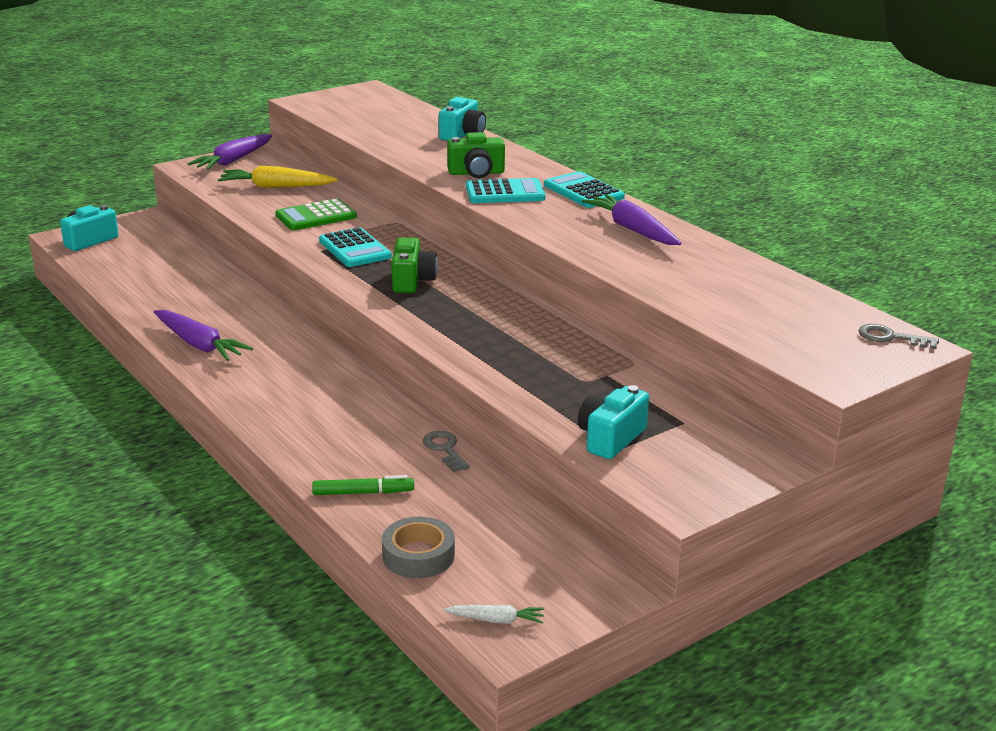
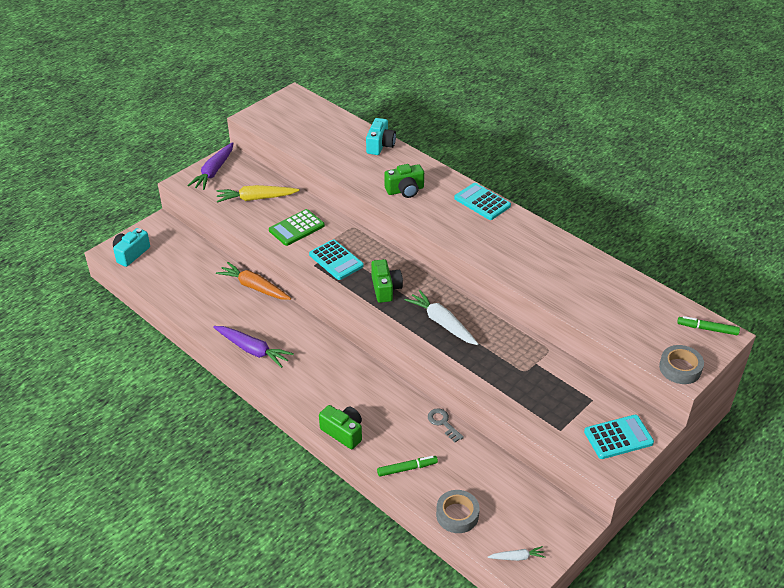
camera: 10 degrees left, 15 degrees up
(238, 286) = (254, 287): none -> orange carrot
(284, 442) = (343, 432): none -> green camera
(479, 320) = (442, 323): none -> white carrot
(505, 193) = (431, 211): turquoise calculator -> turquoise calculator (618, 437)
(610, 438) = (554, 421): turquoise camera -> none
(632, 229) = (526, 240): purple carrot -> none
(830, 373) = (680, 368): none -> grey tape
(891, 337) = (707, 329): grey key -> green marker

